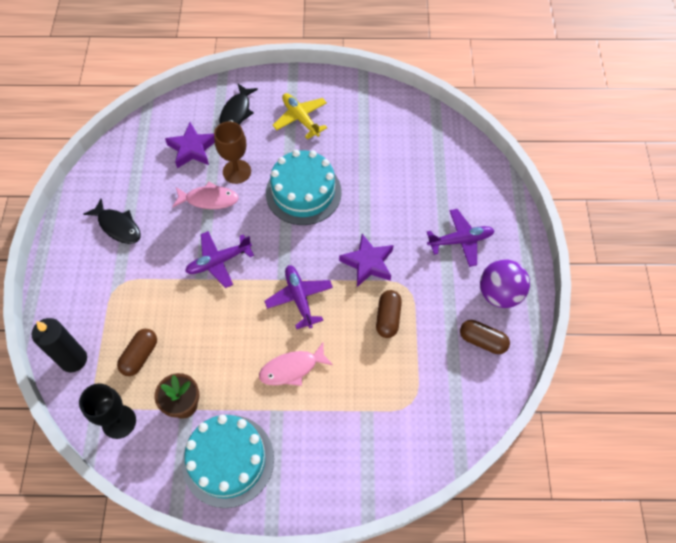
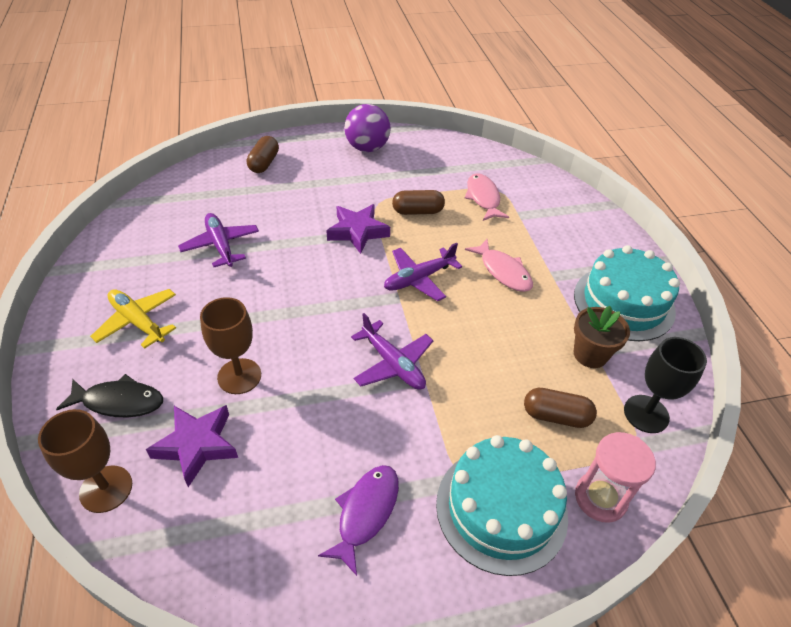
camera: 105 degrees left, 15 degrees down
(73, 359) = (600, 498): black candle -> pink hourglass
(118, 226) = (365, 513): black fish -> purple fish
(180, 110) = (106, 489): none -> brown goblet
(209, 199) = (294, 399): pink fish -> pink fish (483, 198)
(300, 118) = (138, 322): yellow plane -> yellow plane turned 90 degrees clockwise
(303, 192) = (268, 298): turquoise cake -> turquoise cake (501, 508)
(460, 241) = (314, 173): purple plane -> purple plane (221, 245)
(482, 341) = (418, 155): brown capsule -> brown capsule (264, 163)

